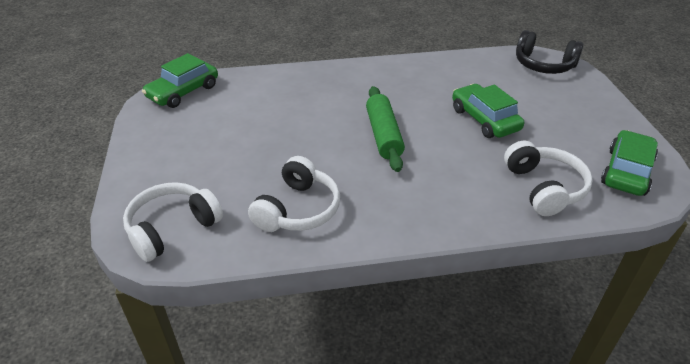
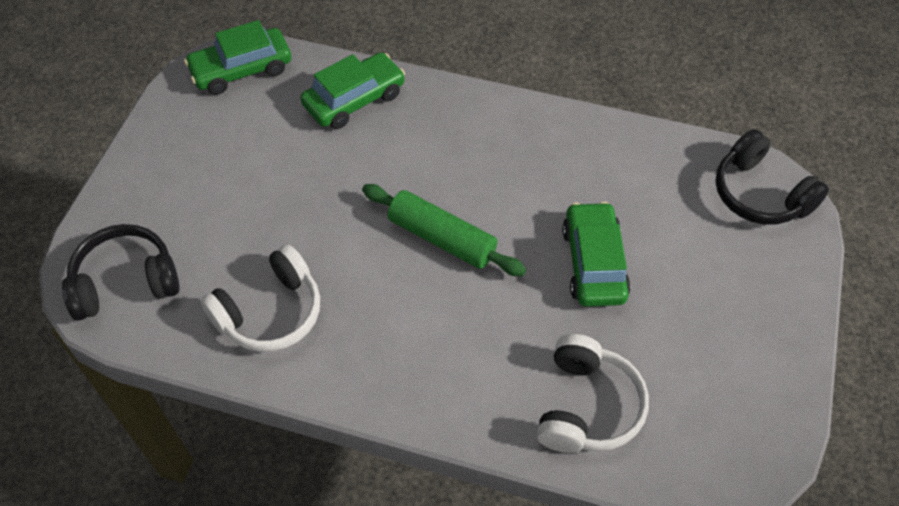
camera: 25 degrees right, 15 degrees up
(172, 228) = (125, 282): white headphones -> black headphones
(384, 135) = (442, 238): green rolling pin -> green rolling pin turned 75 degrees counterclockwise
(626, 171) = (720, 429): green car -> green car (354, 99)

